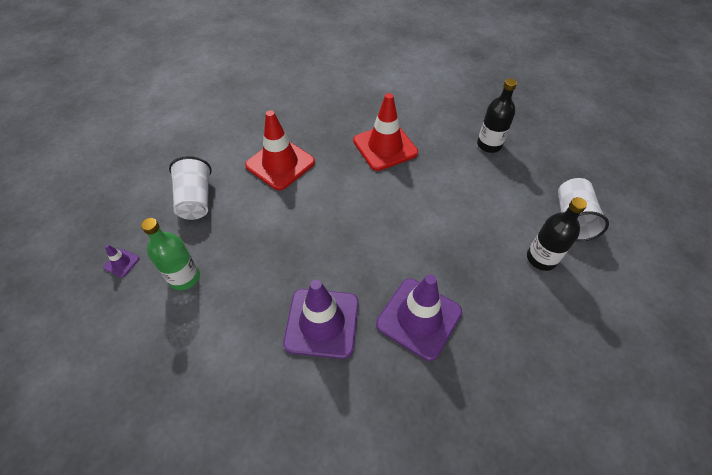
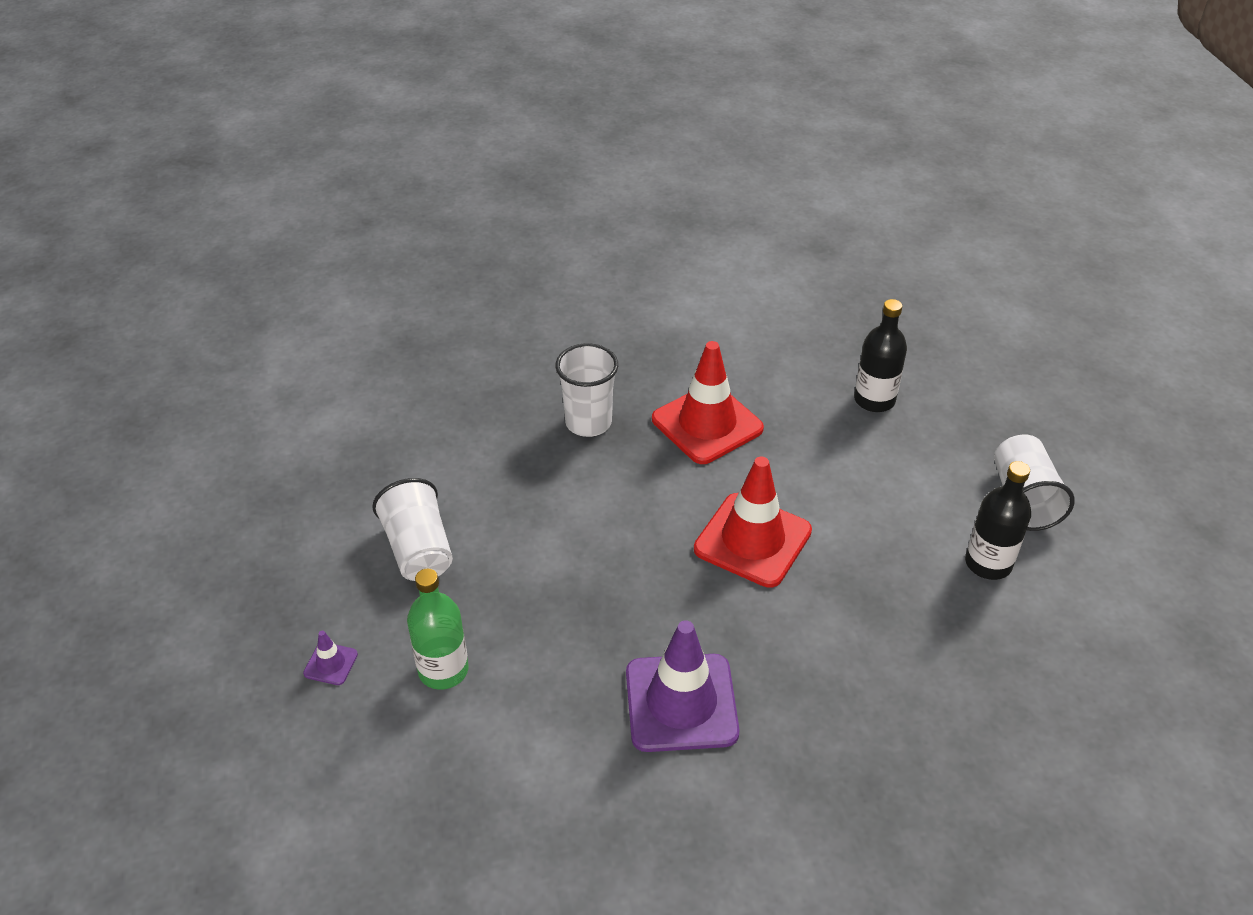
camera: 10 degrees left, 10 degrees down
(280, 164) = (541, 473): red traffic cone -> red traffic cone (752, 540)
(316, 137) = (588, 422): none -> white cup
(419, 318) = (825, 674): purple traffic cone -> none

